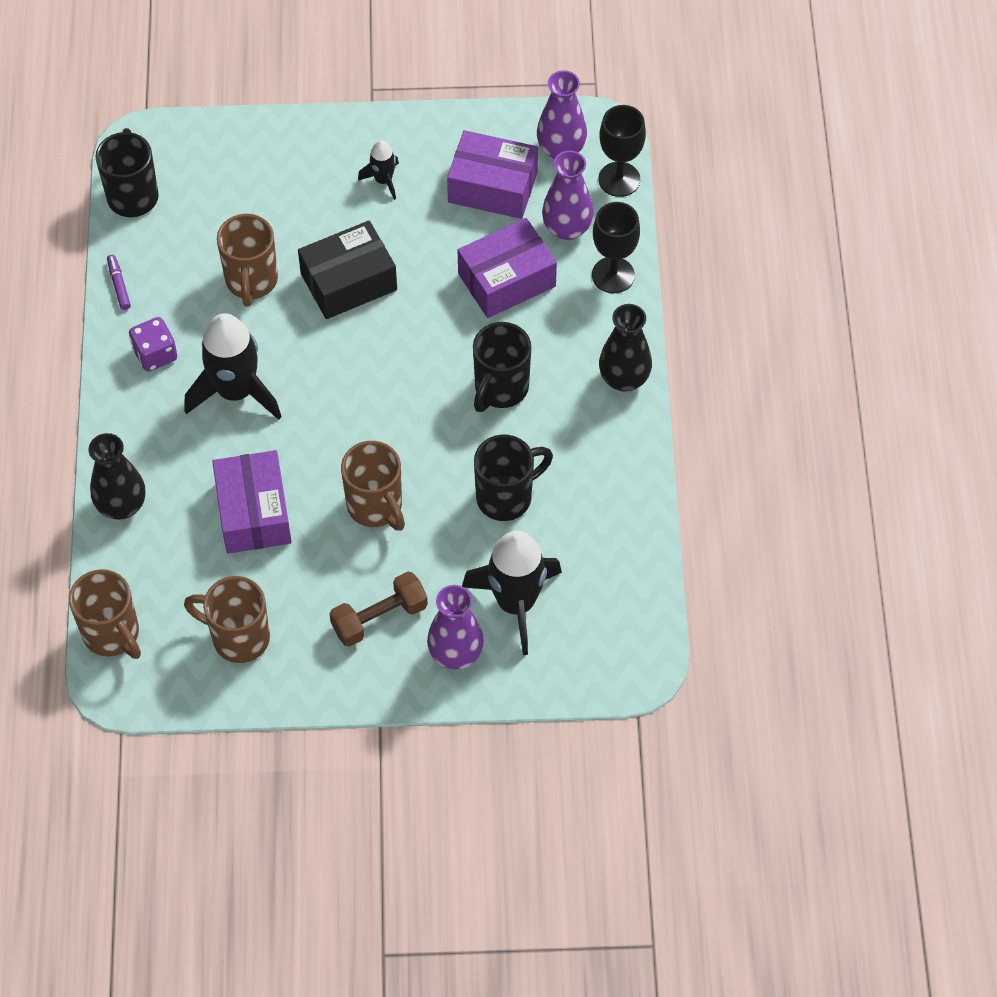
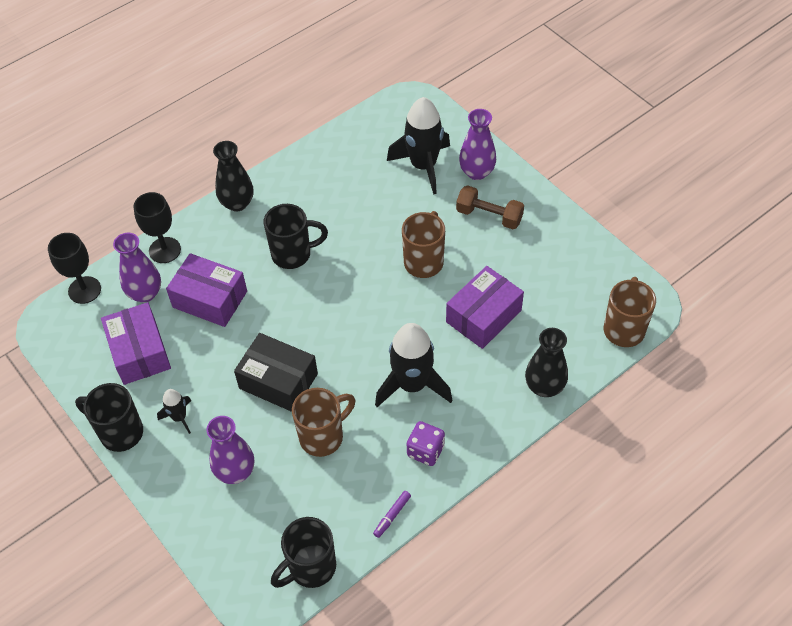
camera: 125 degrees left, 5 degrees down
(238, 637) = (564, 269): brown mug -> none
(506, 497) = (362, 208): black mug -> black mug (119, 432)
(561, 149) = (80, 334): purple vase -> purple vase (235, 471)

